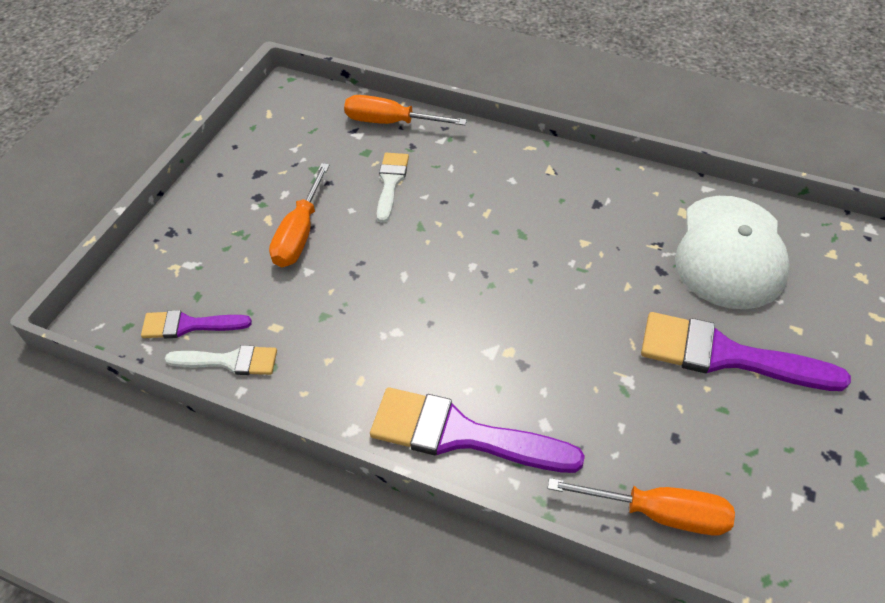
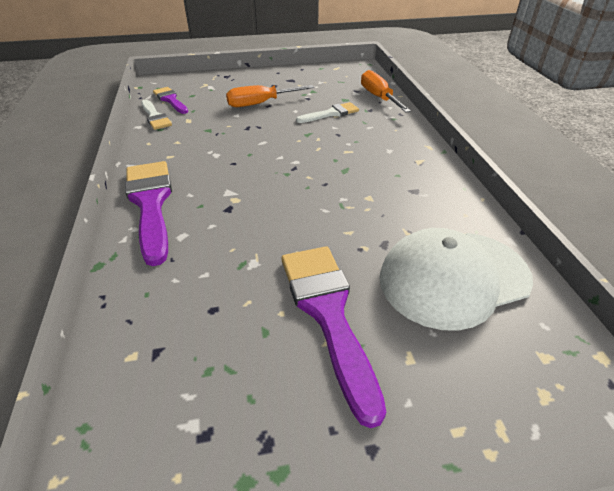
camera: 55 degrees right, 10 degrees down
(658, 513) = (128, 323): orange screwdriver -> none

